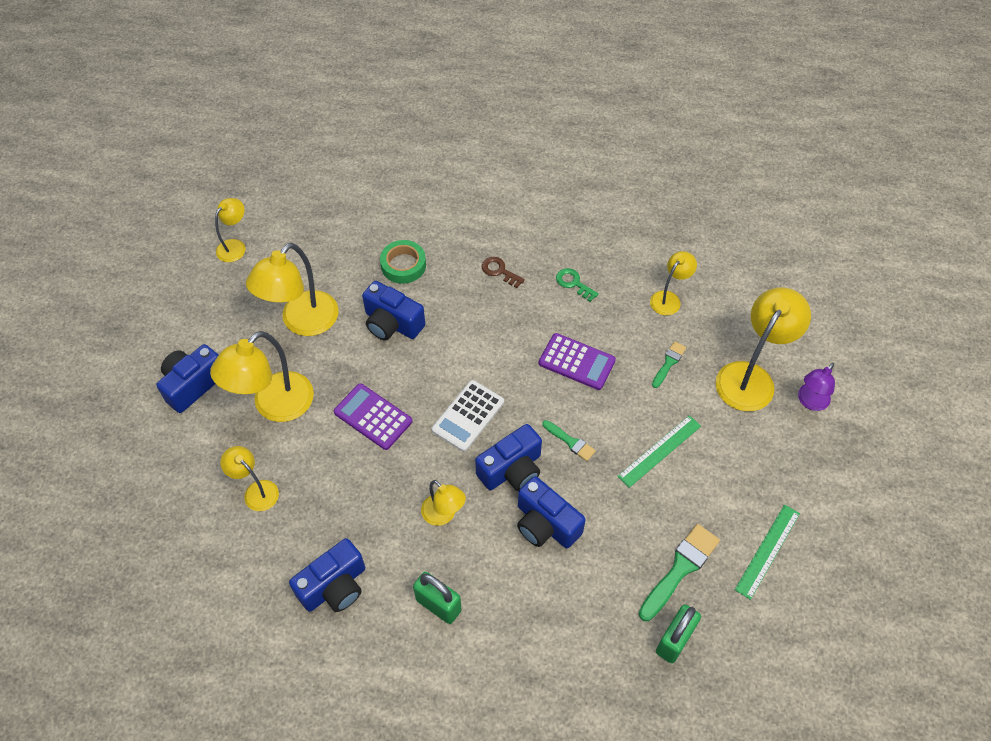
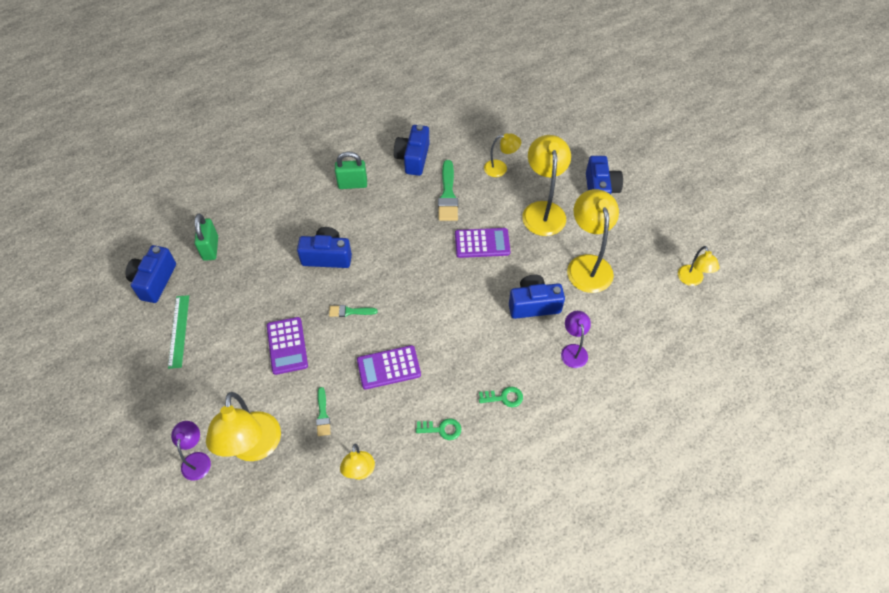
camera: 140 degrees right, 0 degrees up
(403, 265) = (573, 350): green tape -> purple lamp
(443, 515) = (389, 223): yellow lamp -> none
(468, 416) = (427, 282): white calculator -> none
(499, 271) = (504, 397): brown key -> green key
(512, 470) = (372, 271): blue camera -> blue camera (154, 281)
(659, 451) = (287, 346): green ruler -> purple calculator
(680, 569) = (229, 285): green brush -> green brush (448, 195)

